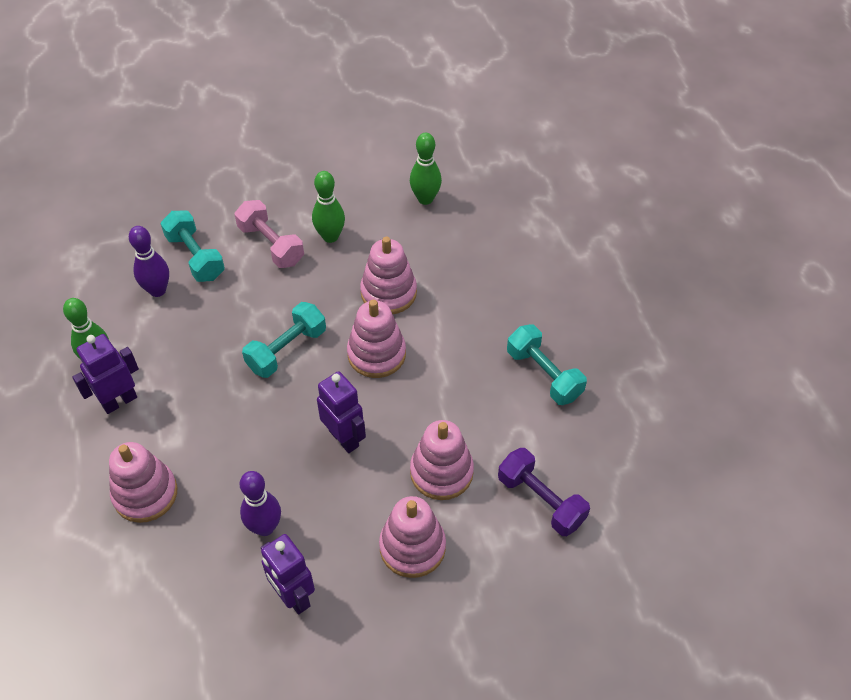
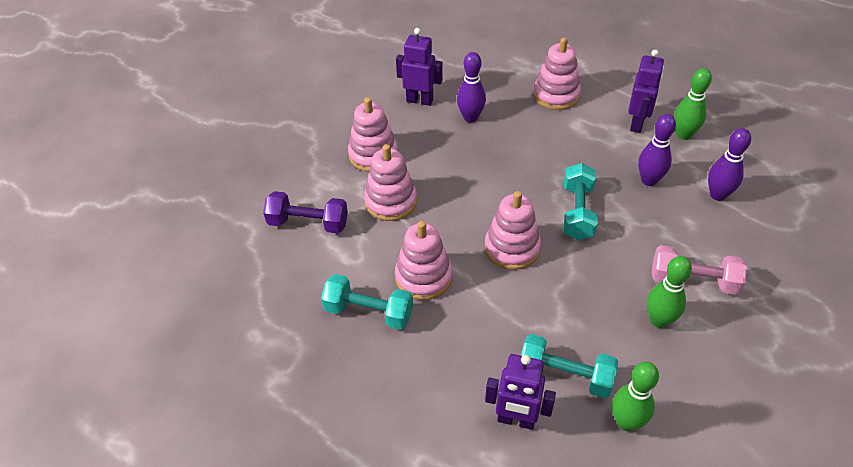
camera: 145 degrees right, 5 degrees down
(191, 338) = (649, 180): none -> purple bowling pin
(195, 257) = (731, 234): turquoise dumbbell -> turquoise dumbbell (565, 375)
(344, 438) = (475, 184): purple robot -> purple robot (516, 420)
(388, 293) = (555, 301): pink stacking toy -> pink stacking toy (423, 277)

